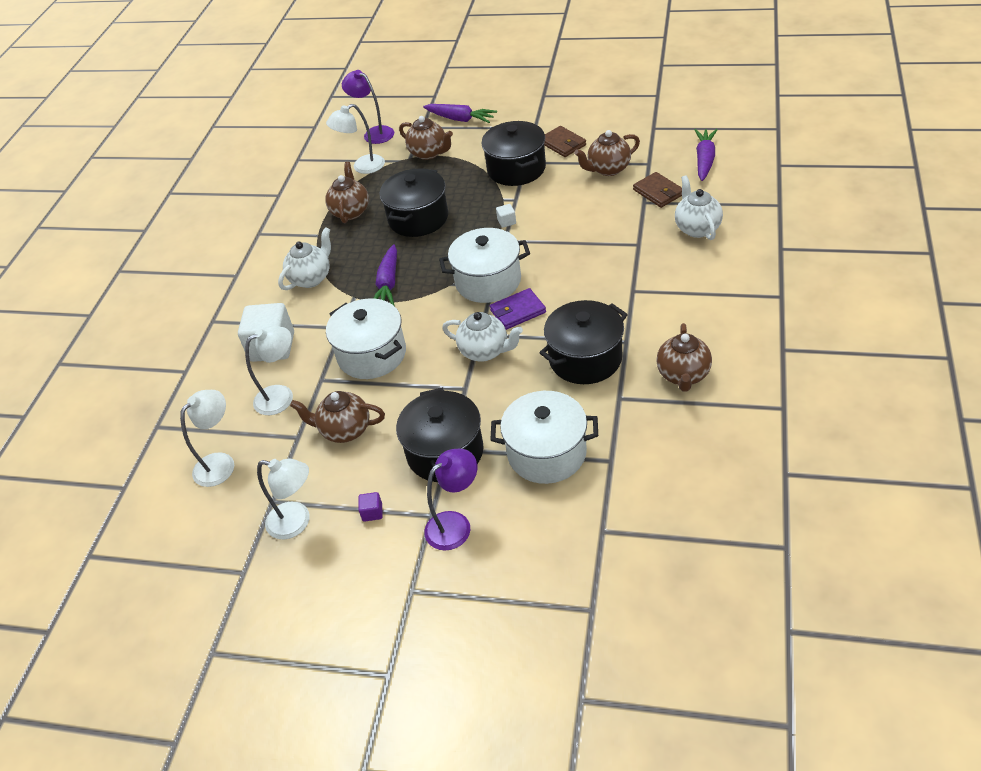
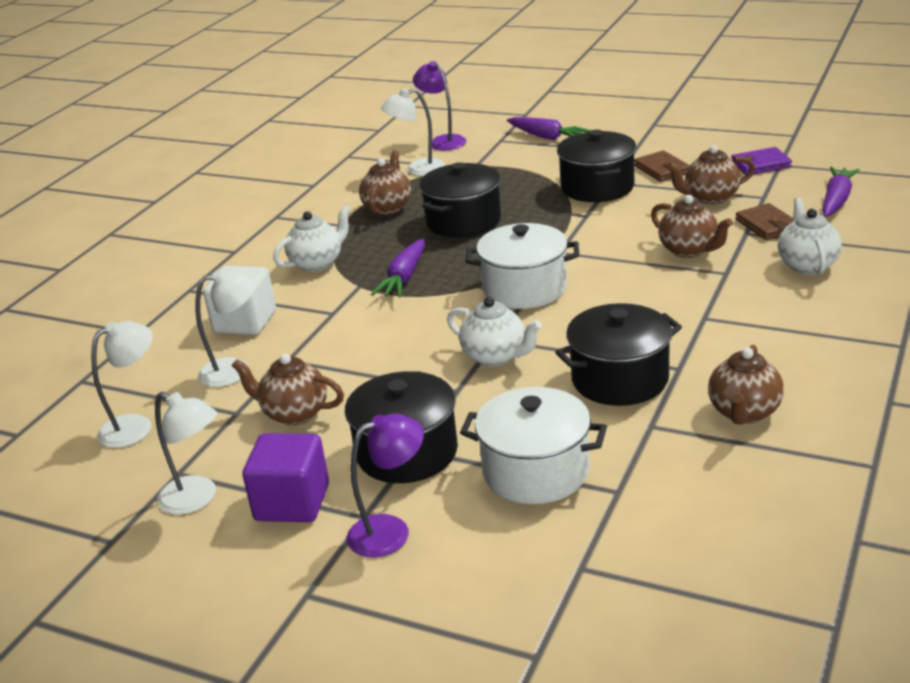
camera: 10 degrees right, 15 degrees down
(372, 354) = (357, 343): white pot -> none
(372, 512) = (292, 502): purple cube -> purple cube, size x2.41
(429, 153) = (499, 164): brown teapot -> brown teapot (689, 250)
(506, 222) = (568, 235): white cube -> none
(518, 311) = (550, 322): purple wallet -> purple wallet (760, 165)

